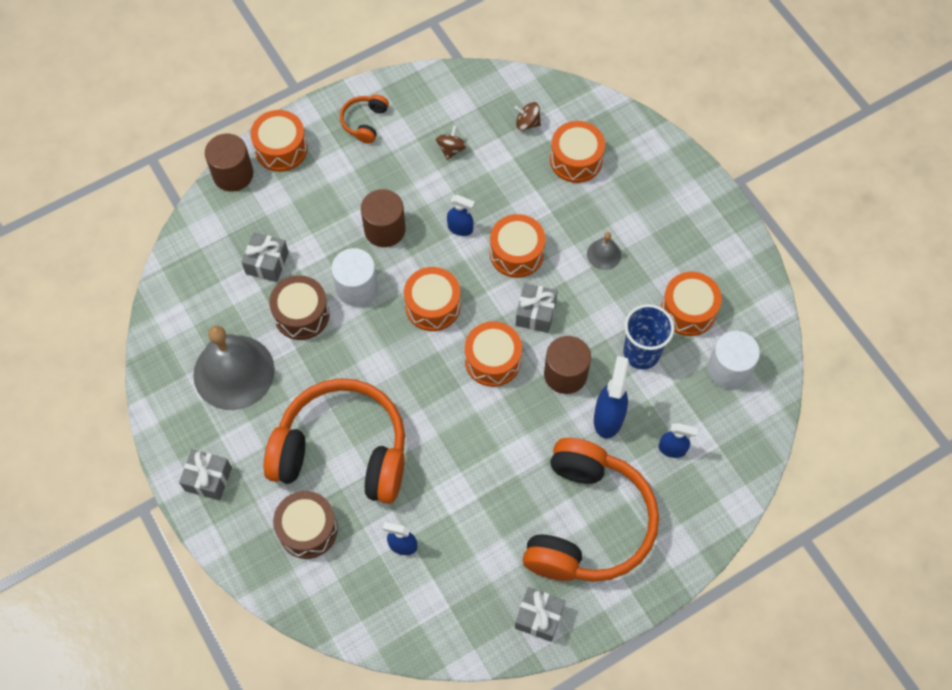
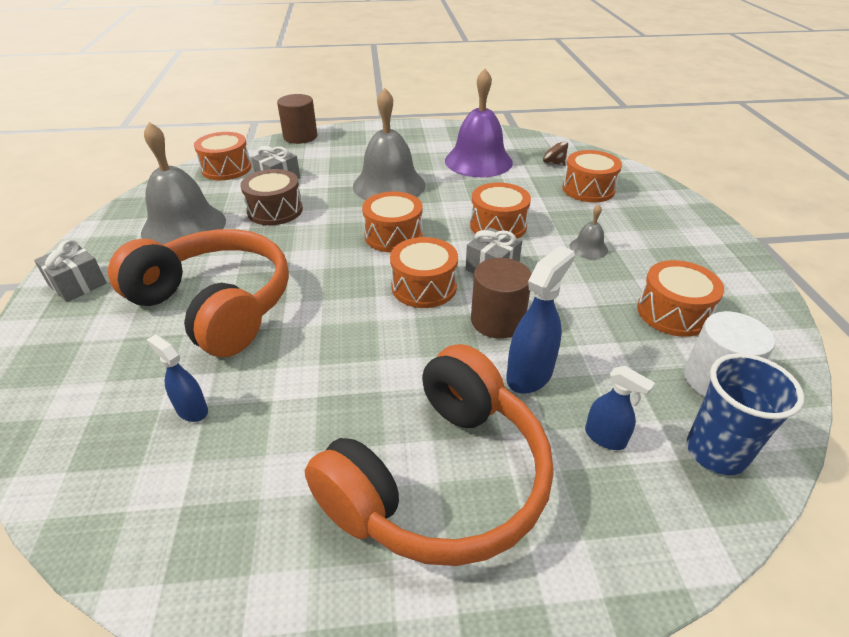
camera: 25 degrees right, 25 degrees down
(281, 149) = (346, 134): orange drum -> orange drum (226, 168)
(307, 529) = (114, 355): brown drum -> none
(357, 287) = (336, 208): white cylinder -> none
(364, 122) = (419, 136): orange headphones -> none
(384, 229) = (389, 185): brown cylinder -> grey bell
(451, 149) = (478, 161): brown spinning top -> purple bell
(460, 228) = (455, 200): blue spray bottle -> none
(539, 617) = (288, 581): grey gift -> none
(641, 353) = (599, 330): blue cup -> blue cup (716, 452)

